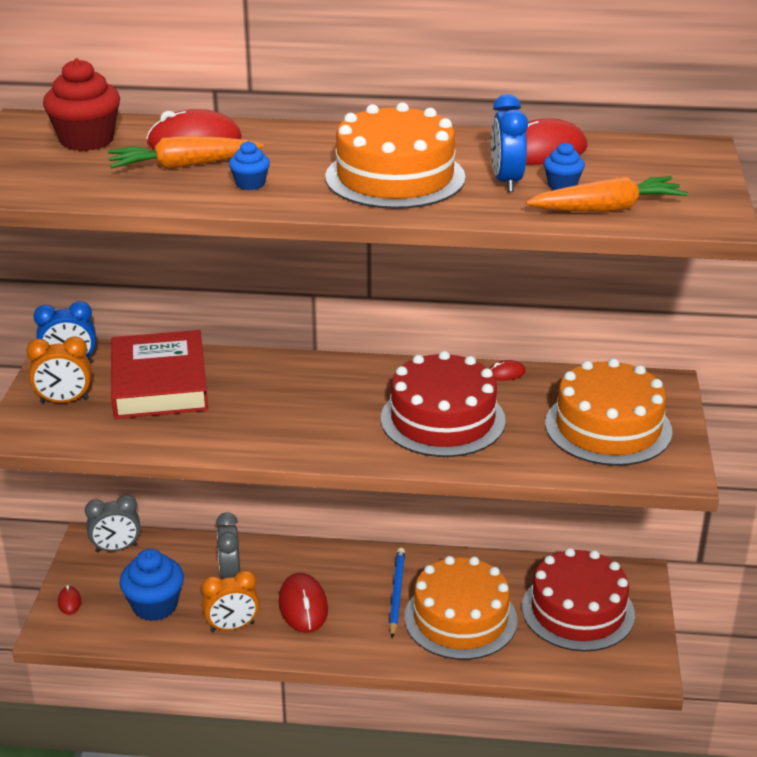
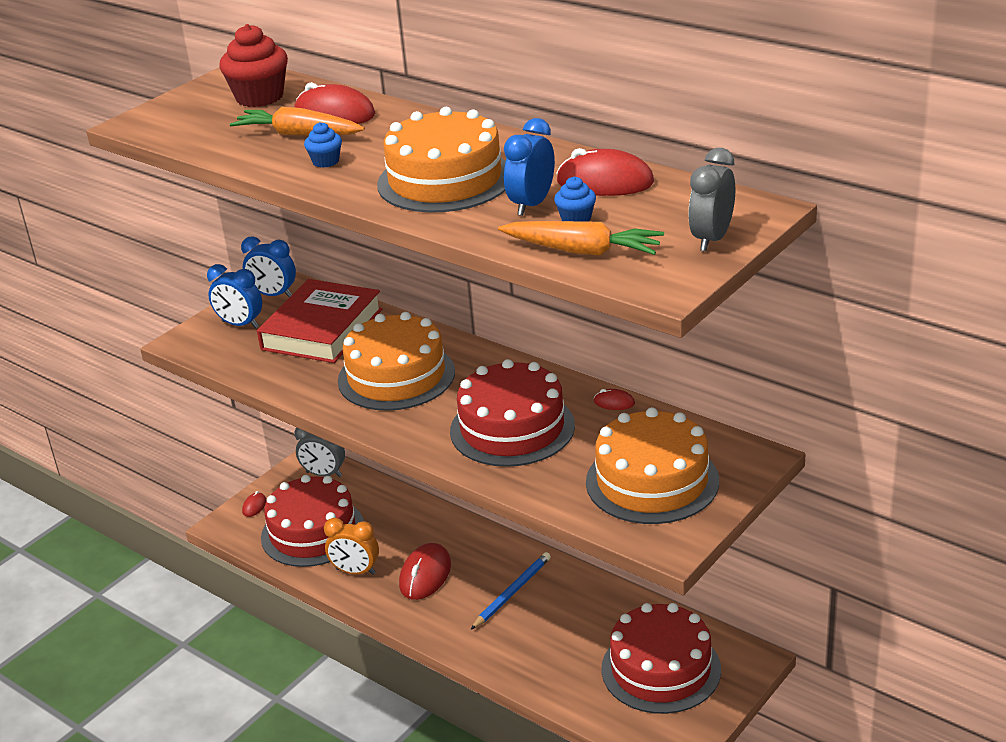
camera: 35 degrees right, 0 degrees up
(64, 401) = (240, 324): orange clock -> blue clock
(155, 605) = (313, 532): blue cupcake -> red cake
(230, 574) = (391, 526): grey clock -> grey clock (712, 239)
(460, 618) = (547, 635): orange cake -> orange cake (396, 376)

